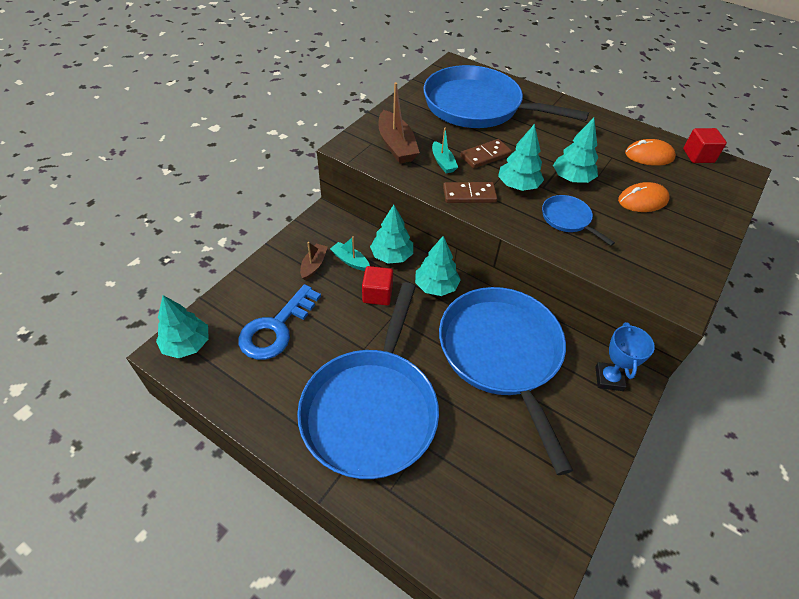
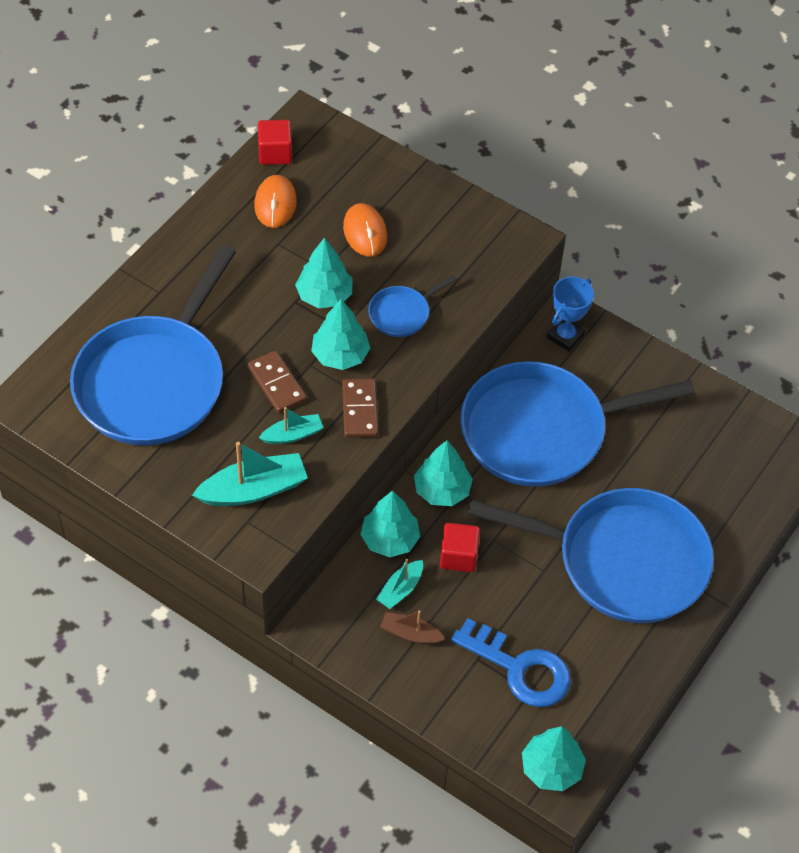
camera: 90 degrees left, 5 degrees up
(396, 145) = (253, 490): brown boat -> turquoise boat
(609, 378) = (565, 336): blue trophy -> blue trophy turned 60 degrees counterclockwise

